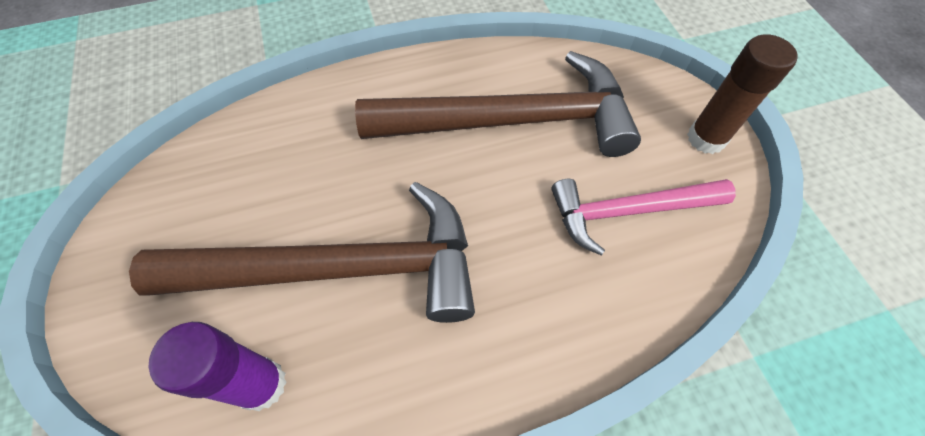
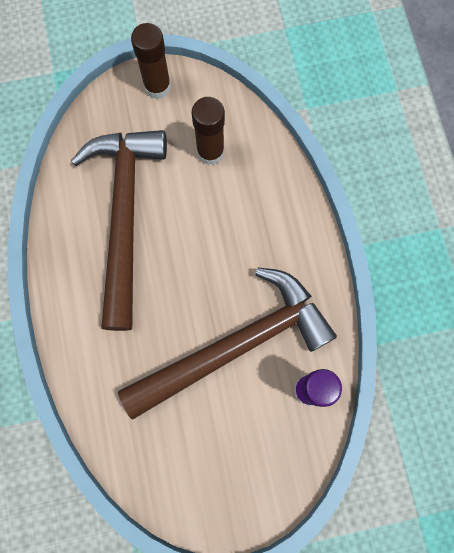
camera: 85 degrees left, 15 degrees up
(339, 269) = (236, 345): brown hammer -> brown hammer turned 60 degrees clockwise
(628, 211) = (210, 152): pink hammer -> brown glue stick

